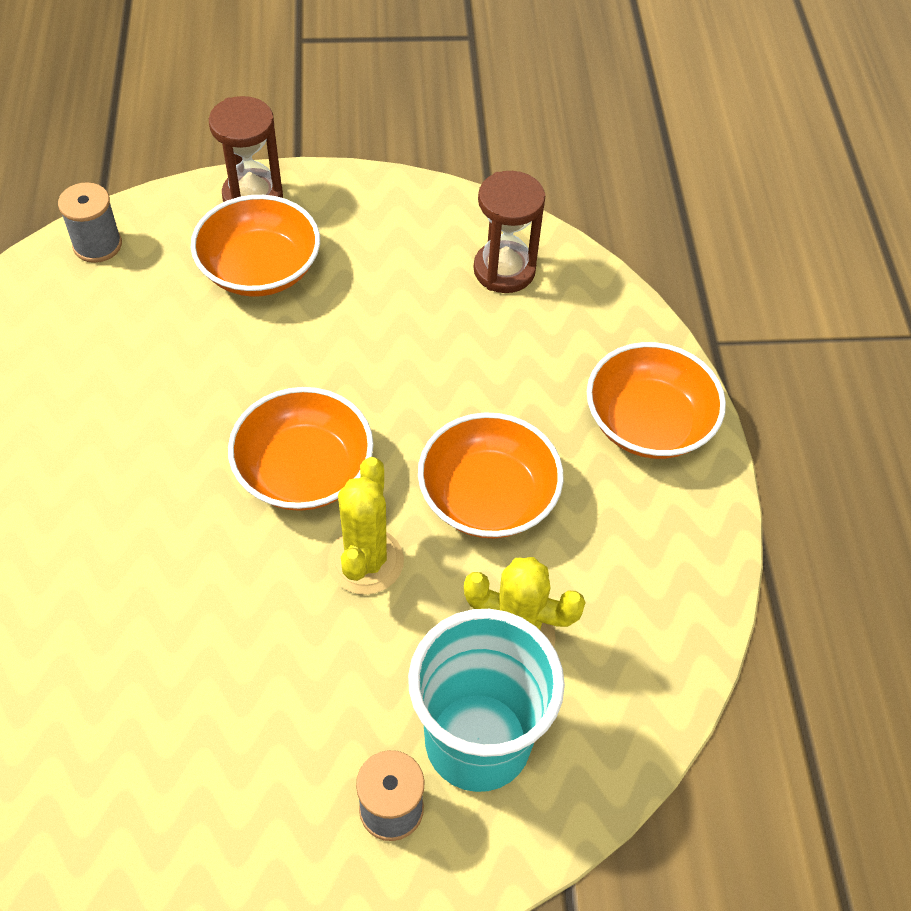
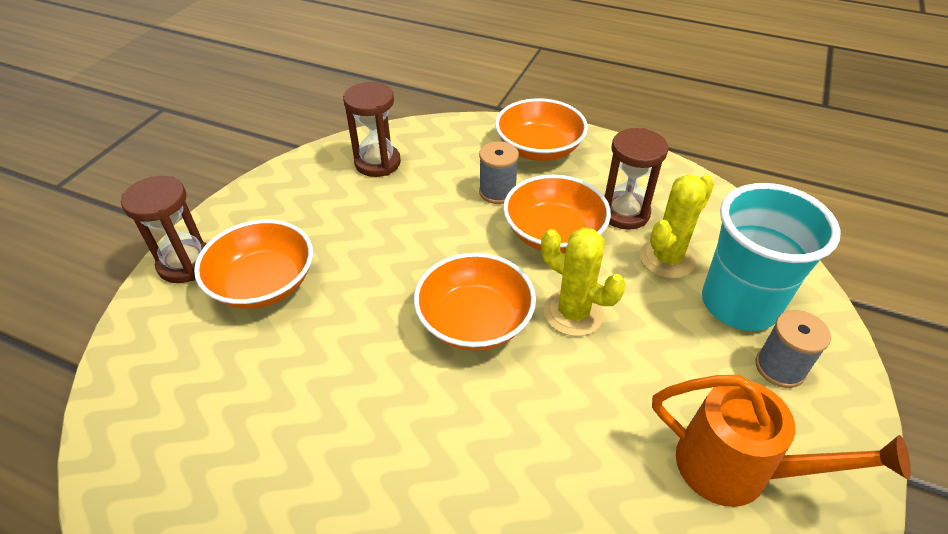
camera: 60 degrees left, 10 degrees down
(97, 245) = (130, 386): grey spool -> grey spool (497, 192)
(221, 785) = (737, 469): none -> orange watering can
(576, 563) = (624, 213): none -> brown hourglass

